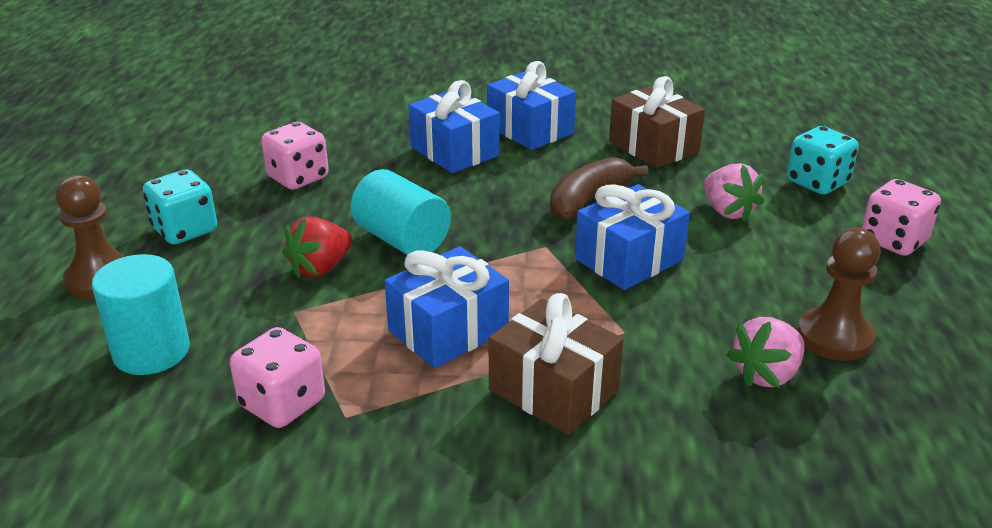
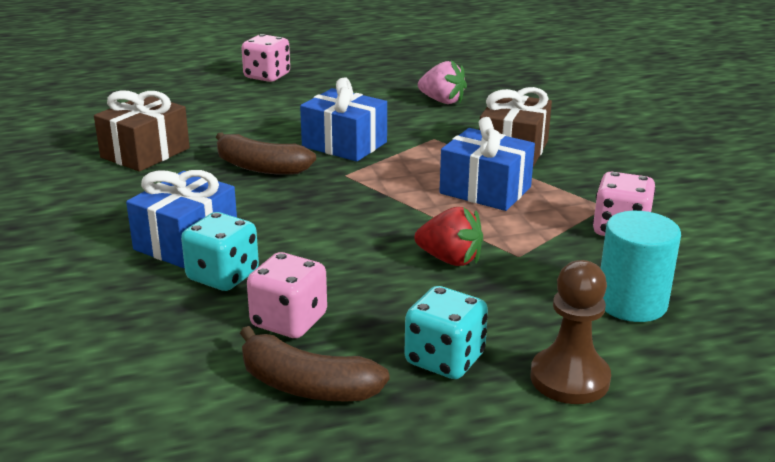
camera: 110 degrees left, 5 degrees down
(216, 173) = (306, 386): none -> brown banana
(402, 240) = (377, 233): turquoise cylinder -> none
(530, 130) = (121, 211): blue gift -> none
(727, 211) = (252, 120): pink strawberry -> none
(817, 182) = (191, 96): turquoise dice -> turquoise dice (223, 276)
(834, 337) = (390, 88): brown pawn -> none

